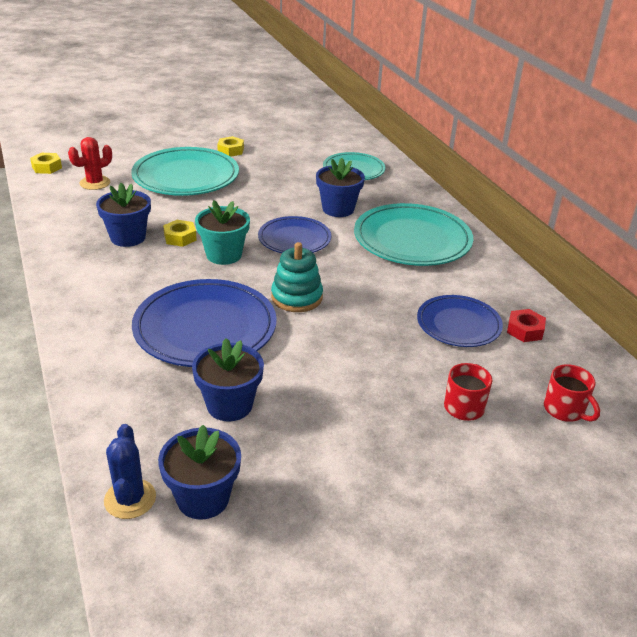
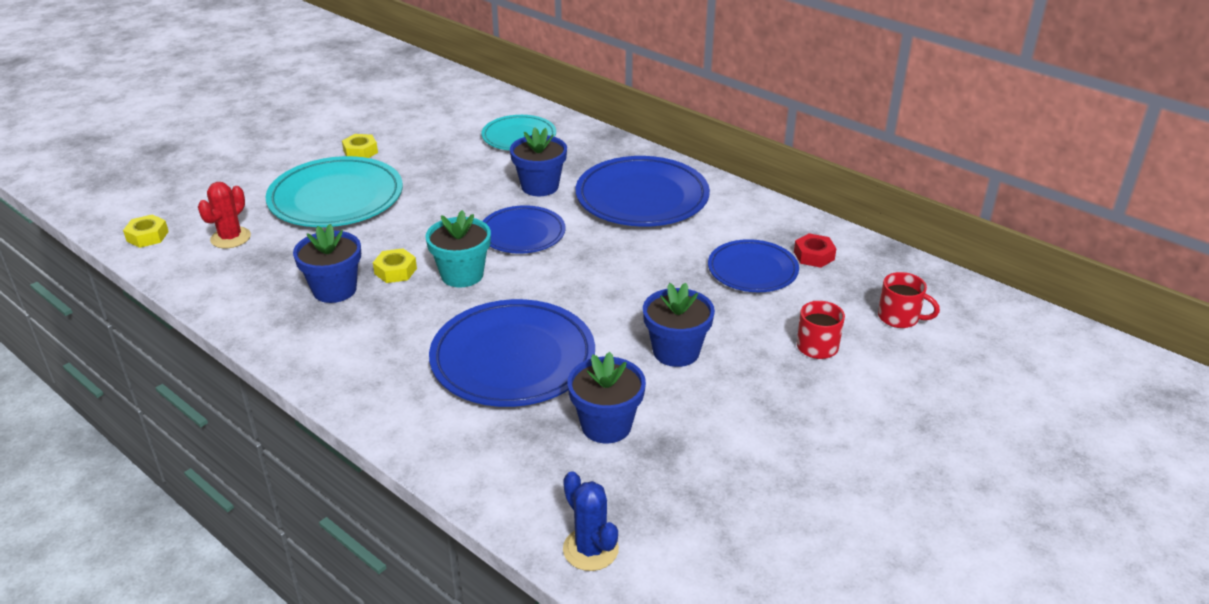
camera: 25 degrees left, 0 degrees up
(203, 498) = (658, 519): blue flower pot -> blue flower pot (676, 351)
(296, 297) = (578, 295): turquoise stacking toy -> none
(412, 240) = (642, 197): turquoise plate -> blue plate

